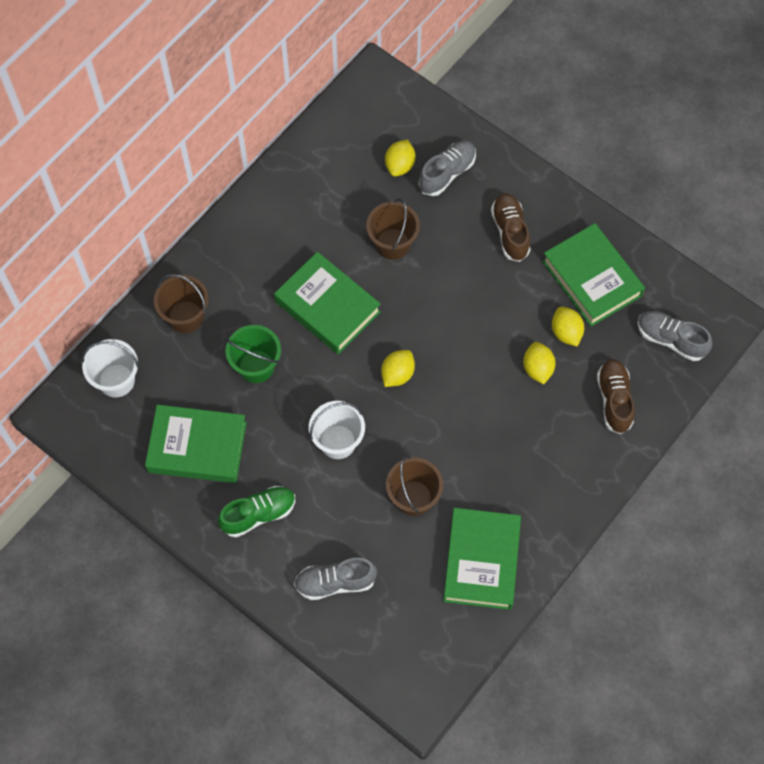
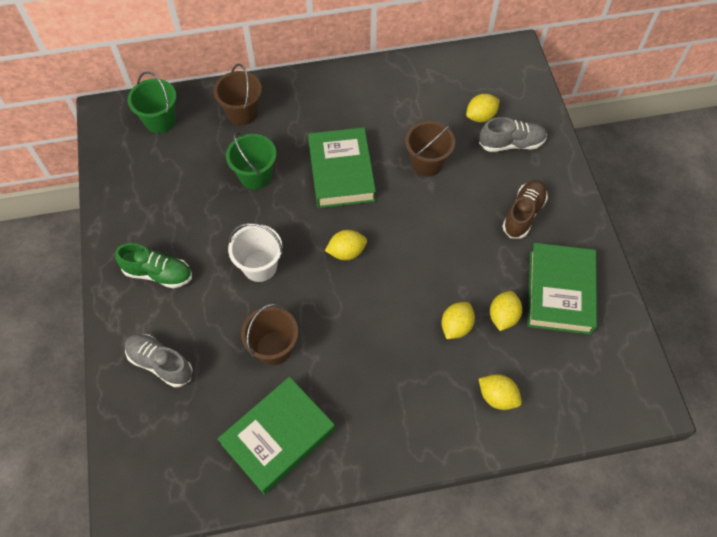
camera: 40 degrees right, 5 degrees down
(116, 380) = (160, 120): white bucket -> green bucket
(197, 447) = (165, 198): green book -> none
(614, 400) = (497, 397): brown shoe -> yellow lemon
(670, 339) = (587, 386): grey shoe -> none

